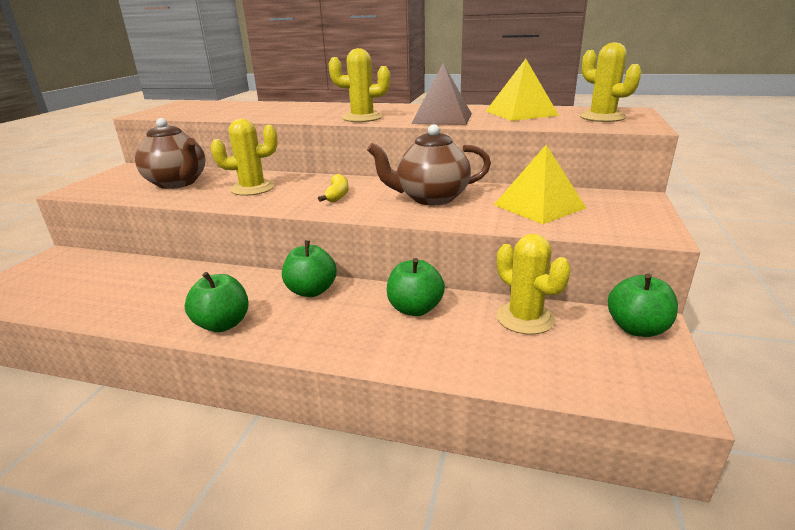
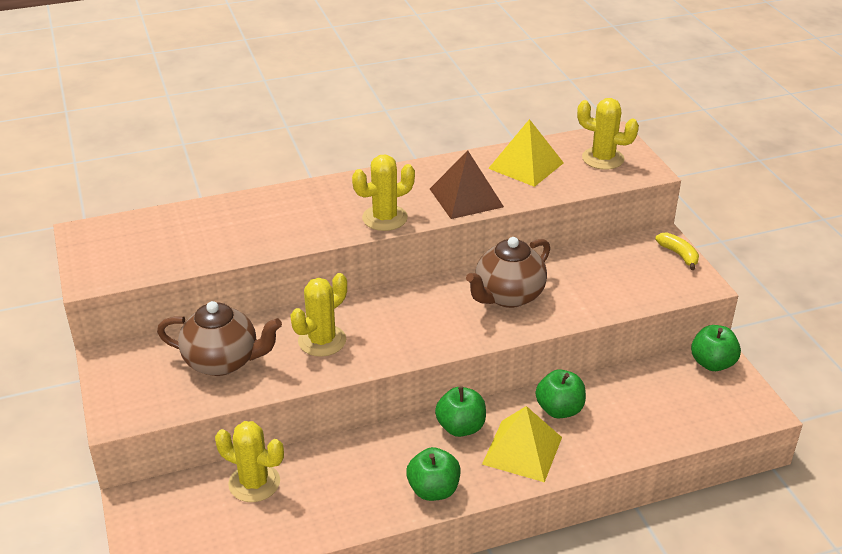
camera: 35 degrees left, 10 degrees up
(337, 195) = (421, 321): yellow banana -> yellow banana (678, 255)
(525, 318) = (640, 384): yellow cactus -> yellow cactus (254, 483)
(539, 206) = (602, 277): yellow pyramid -> yellow pyramid (522, 450)

